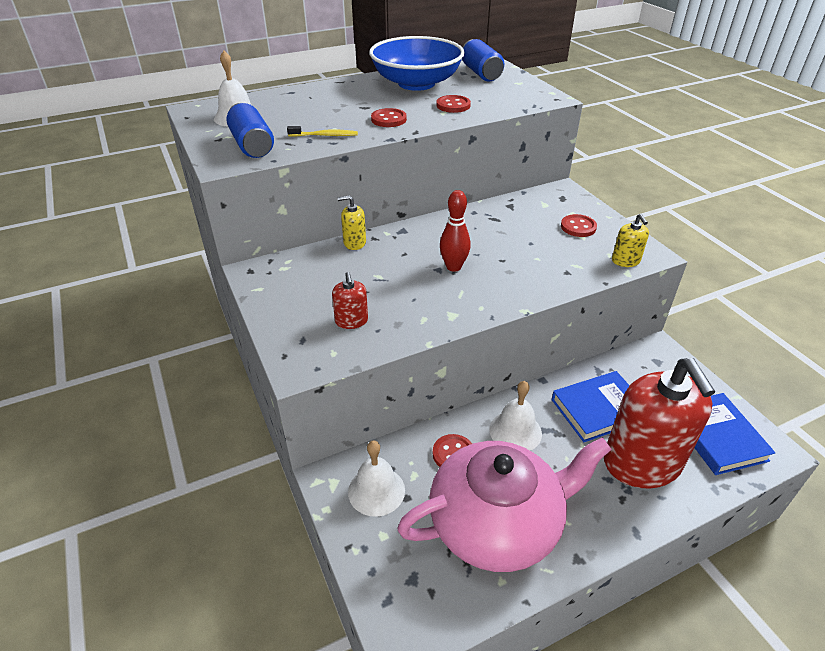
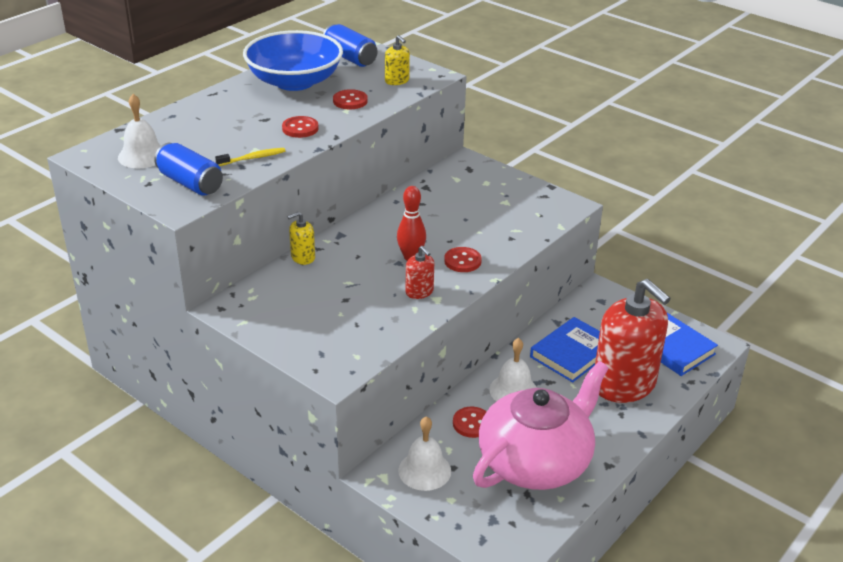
camera: 25 degrees left, 5 degrees down
(351, 321) = (353, 326): red soap dispenser -> red soap dispenser (419, 292)
(578, 227) = (498, 194): red button -> red button (462, 261)
(625, 261) = (554, 216): yellow soap dispenser -> yellow soap dispenser (397, 81)

